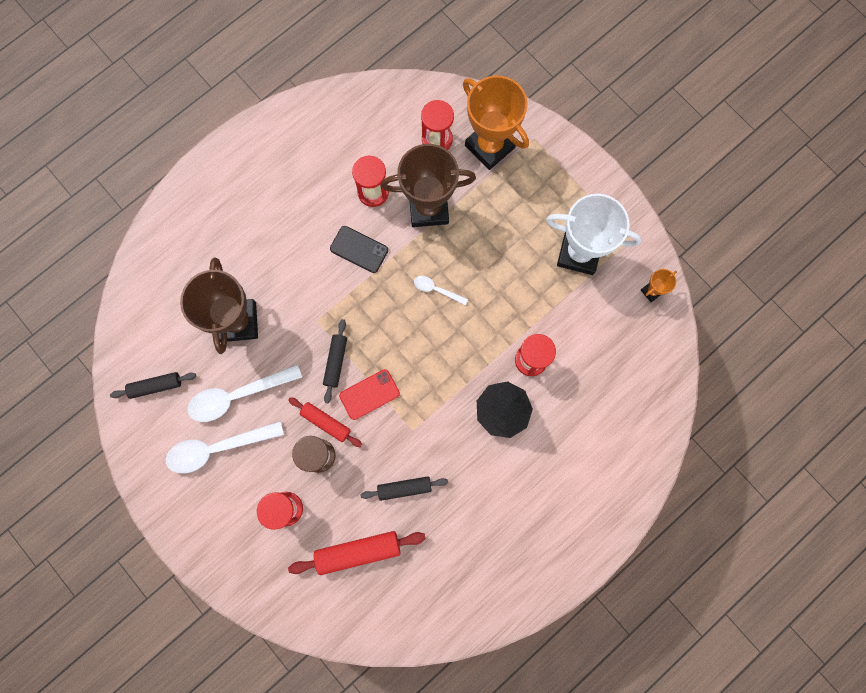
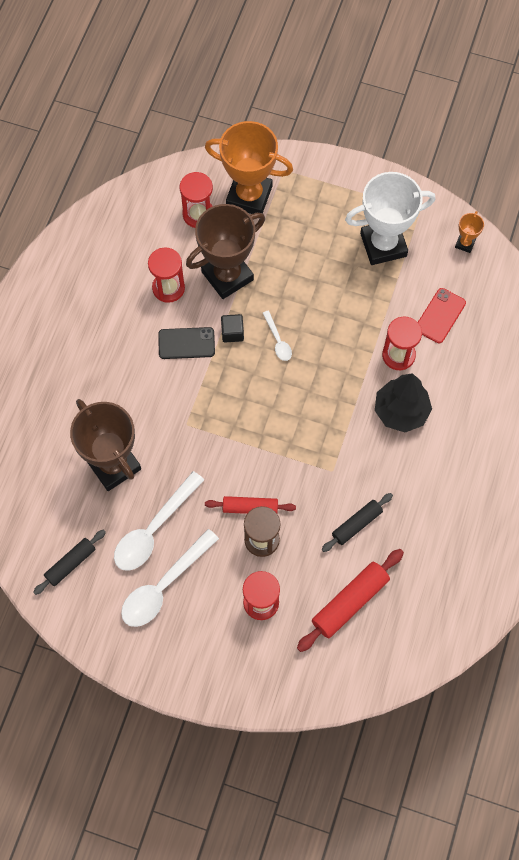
camera: 30 degrees left, 10 degrees down
(336, 362) = (226, 451): black rolling pin -> none
(369, 394) = (274, 462): red phone -> red phone (440, 316)
(402, 261) = (232, 332): none -> black cube
(436, 289) = (278, 341): white spoon -> white spoon turned 105 degrees counterclockwise

